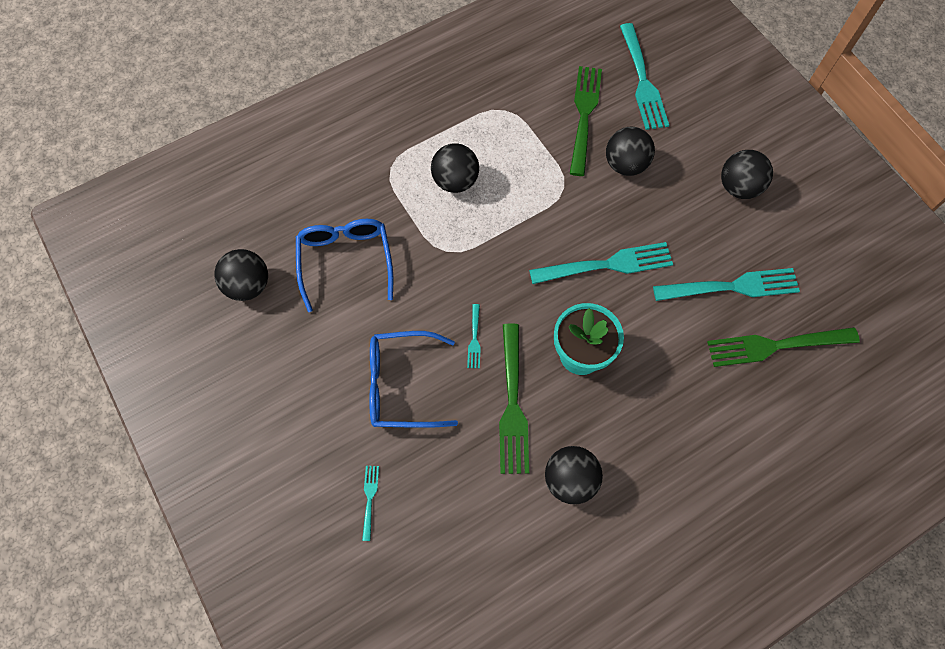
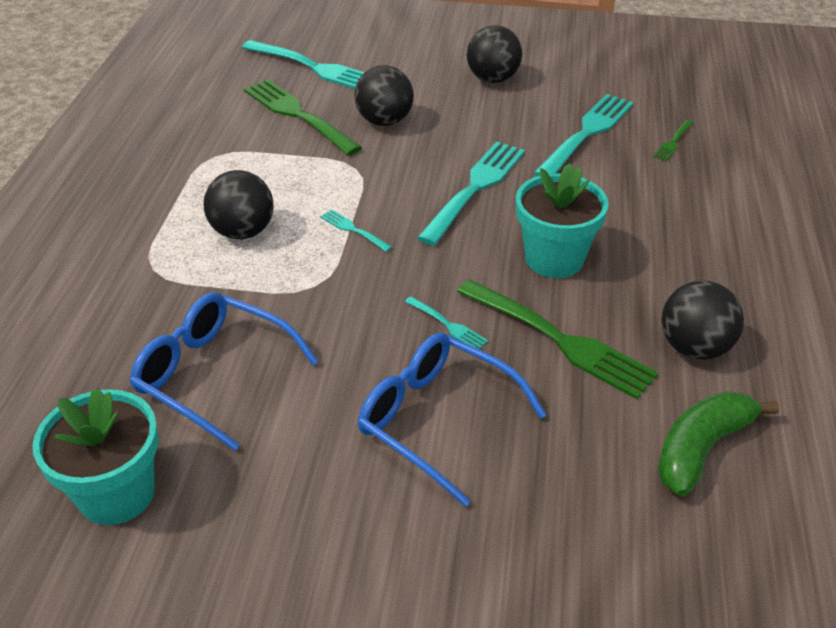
camera: 50 degrees left, 25 degrees down
(248, 285) = (116, 494): black ball -> turquoise flower pot
(370, 499) = (562, 546): turquoise fork -> turquoise fork (354, 230)
(402, 385) = (437, 420): blue glasses -> blue glasses turned 90 degrees clockwise
(490, 529) = (701, 449): none -> green banana
(777, 345) = (673, 142): green fork -> green fork, size x0.46

